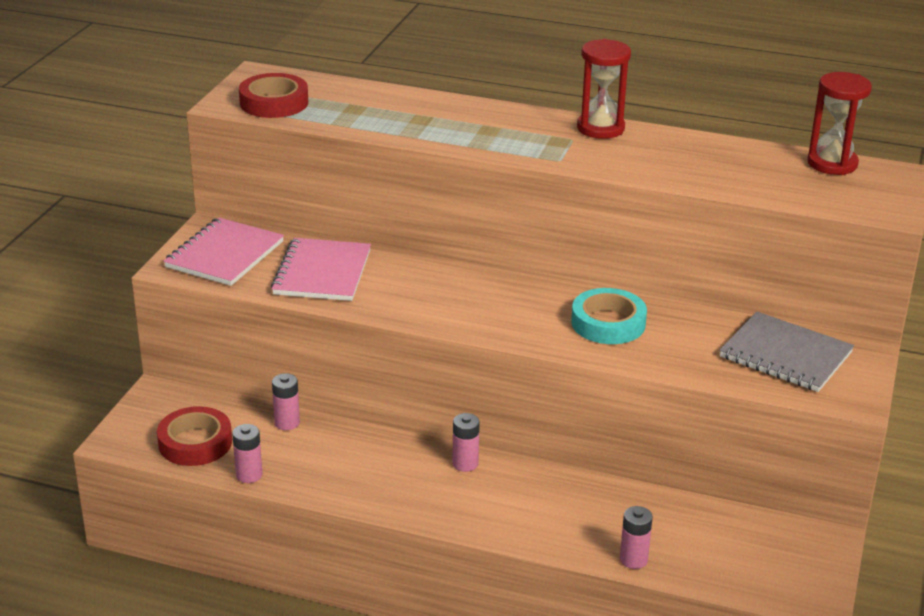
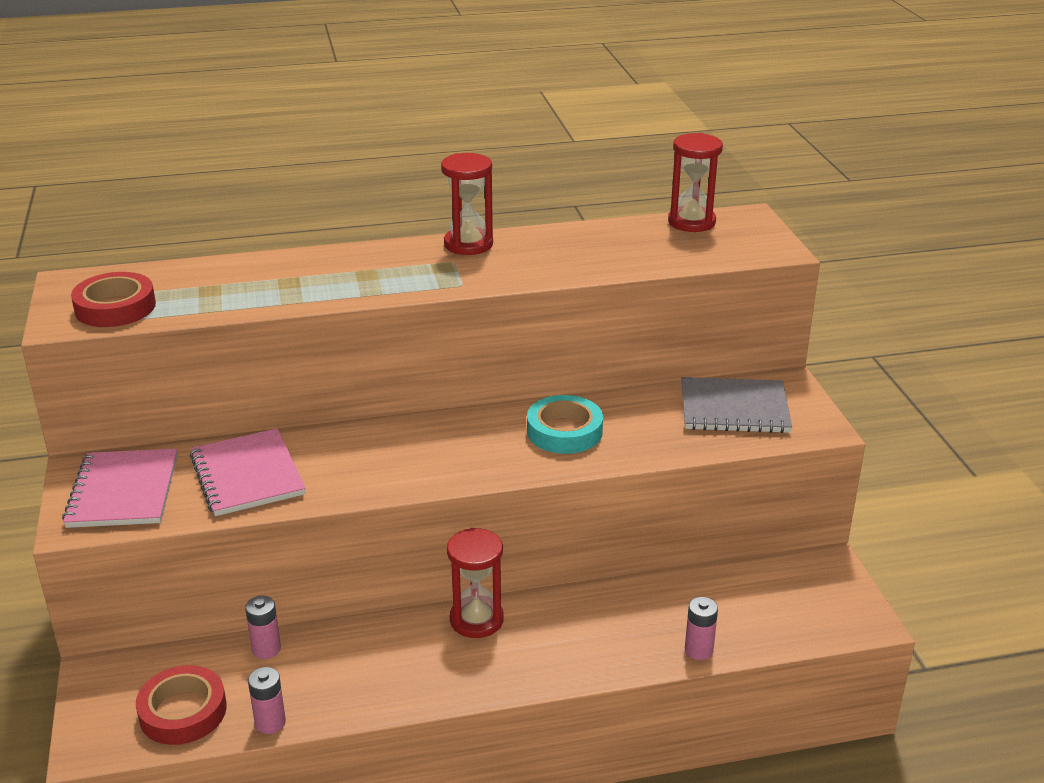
camera: 30 degrees left, 0 degrees up
(465, 463) = (476, 620): pink battery -> red hourglass

